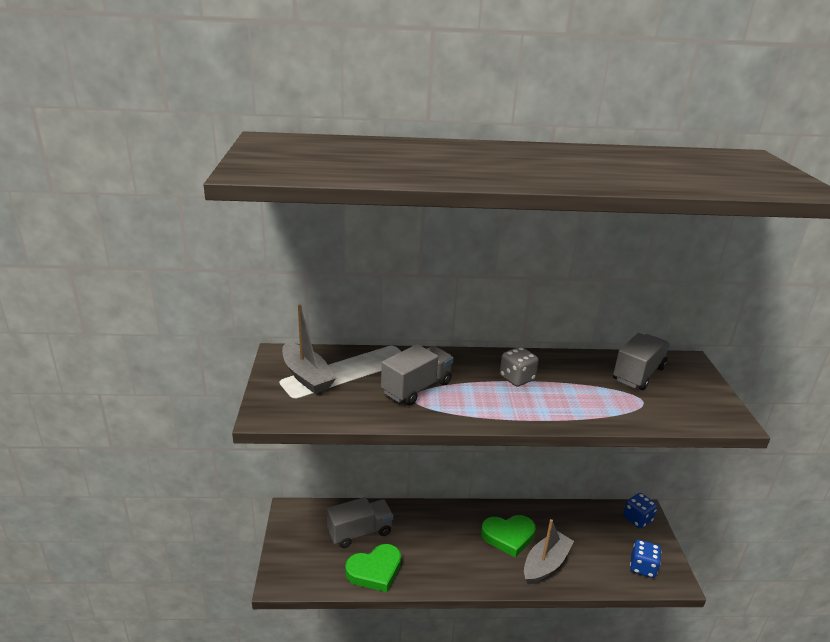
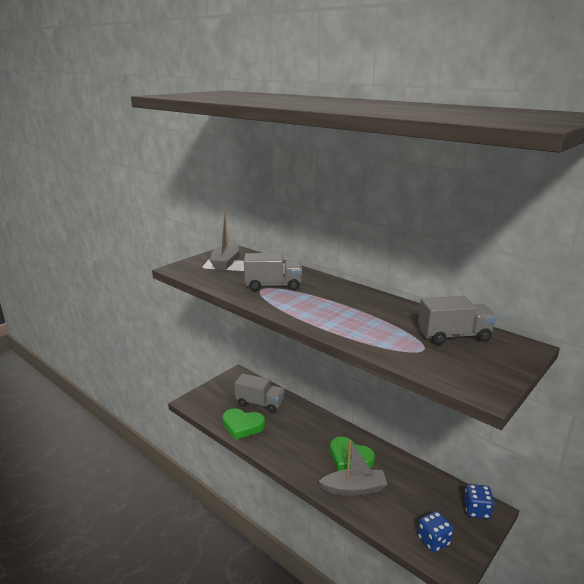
camera: 45 degrees right, 5 degrees down
(517, 378) = (347, 304): grey dice -> none

